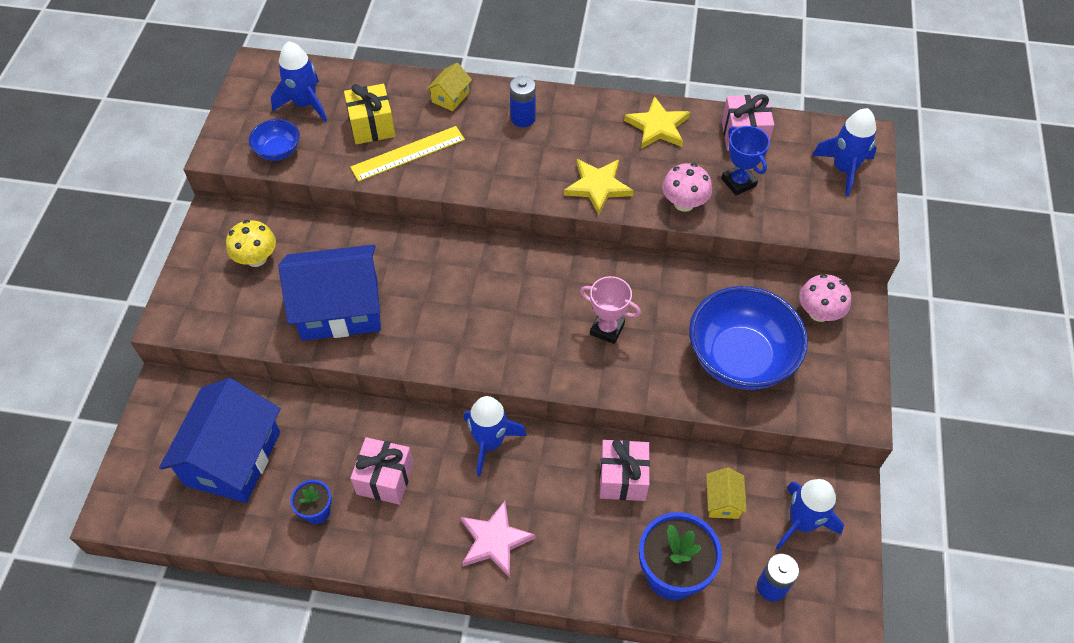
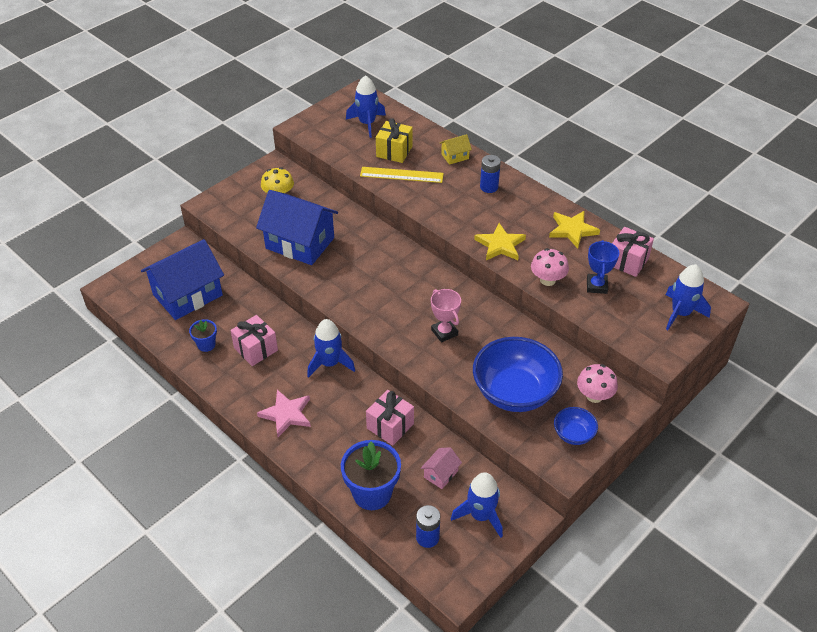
camera: 35 degrees right, 10 degrees down
(278, 151) = (330, 141): blue bowl -> blue bowl (573, 434)
(723, 501) = (441, 474): yellow house -> pink house

